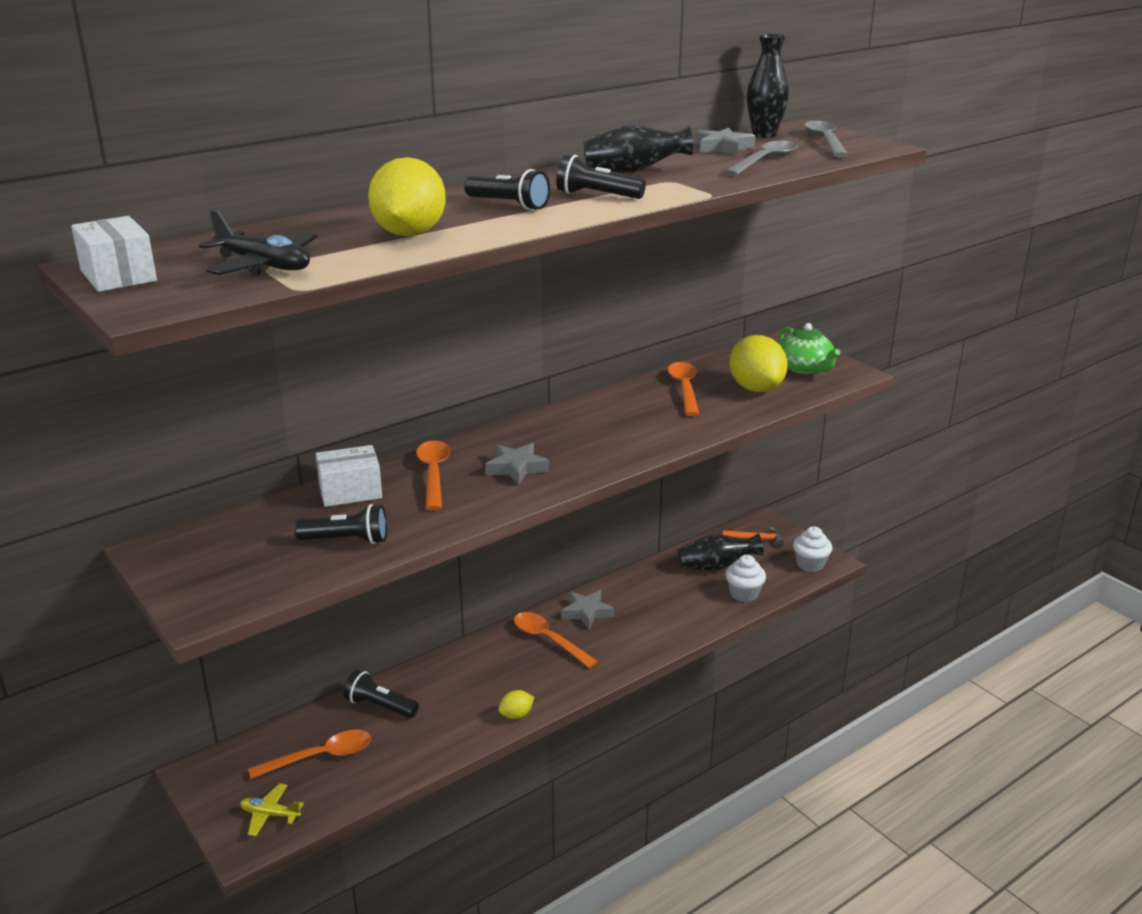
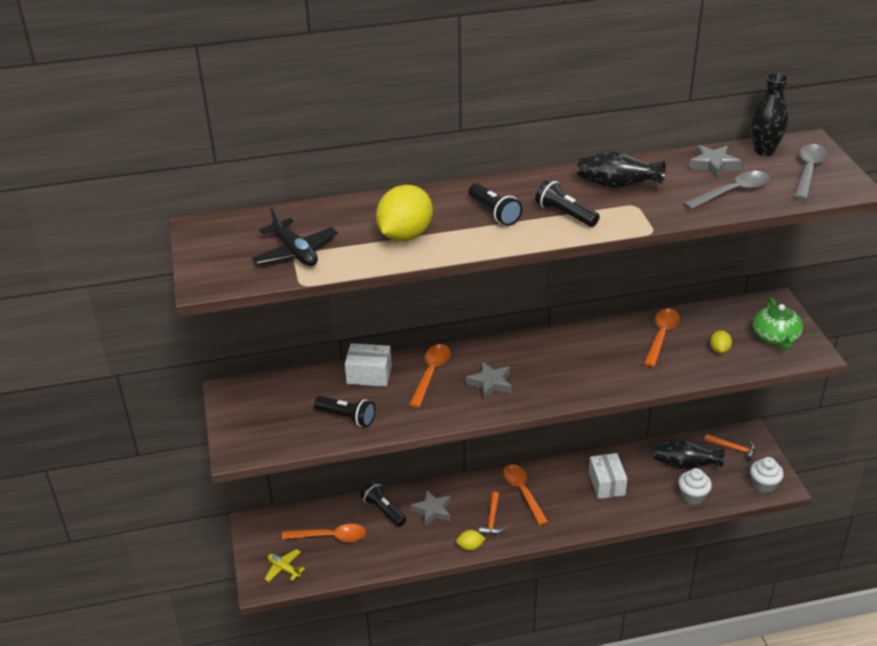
camera: 25 degrees right, 10 degrees up
(118, 276) = (207, 243): white box -> white box (606, 484)
(527, 678) = (492, 519): none -> orange hammer
(586, 612) = (562, 477): grey star -> grey star (432, 511)
(756, 388) = (719, 350): yellow lemon -> yellow lemon, size x0.47

